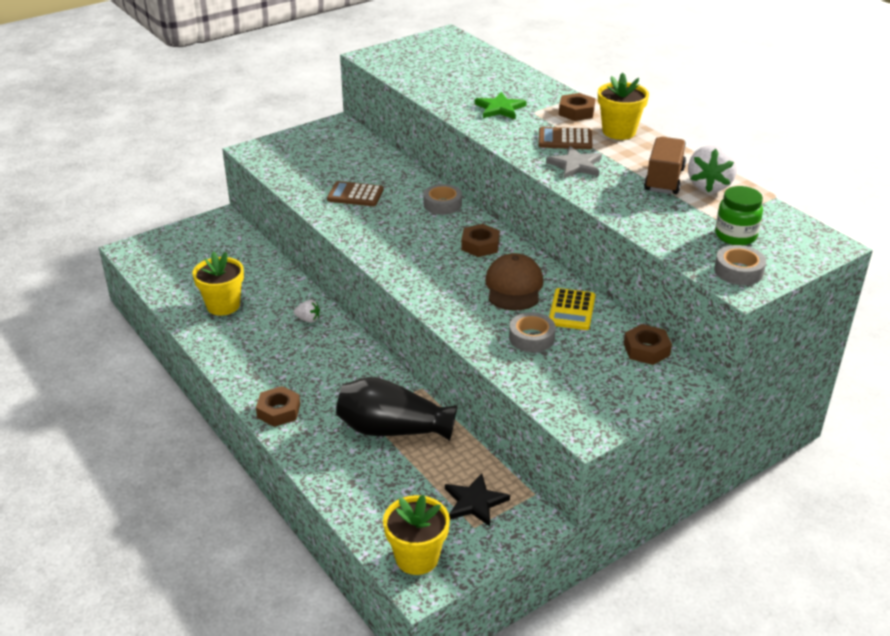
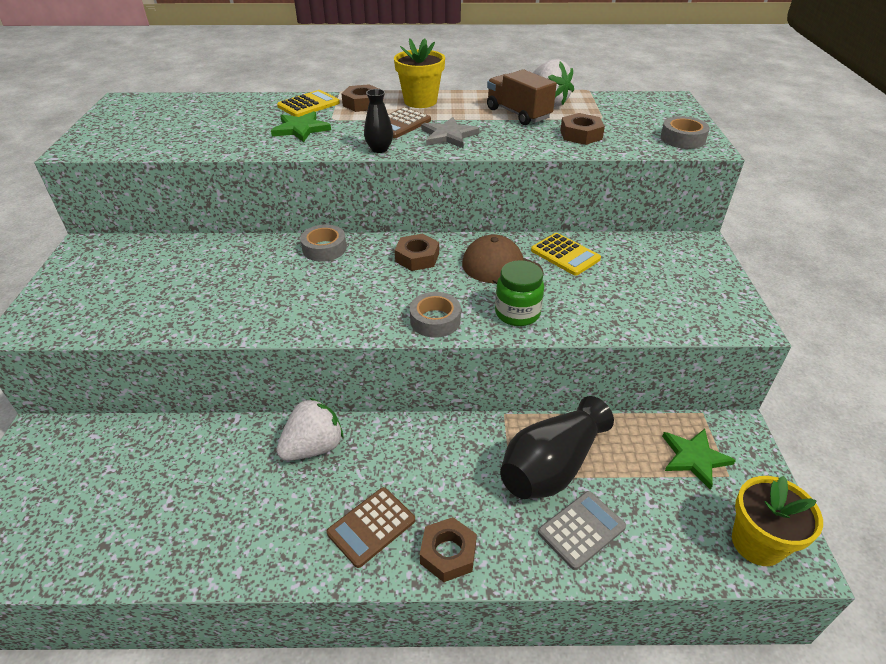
camera: 55 degrees left, 5 degrees up
(223, 305) = (202, 514): yellow flower pot -> none
(308, 319) = (313, 447): white strawberry -> white strawberry, size x1.92
(349, 463) = (581, 530): none -> grey calculator
(355, 195) = (231, 292): brown calculator -> brown calculator (371, 527)
(475, 502) = (694, 458): black star -> green star
(513, 148) = (379, 149): none -> black vase
(531, 338) = (588, 293): grey tape -> grey tape (435, 320)
(541, 94) = (308, 105): none -> yellow calculator
(646, 350) = (650, 245): brown nut -> brown nut (581, 135)
(735, 236) = (630, 121): green jar -> green jar (517, 313)

